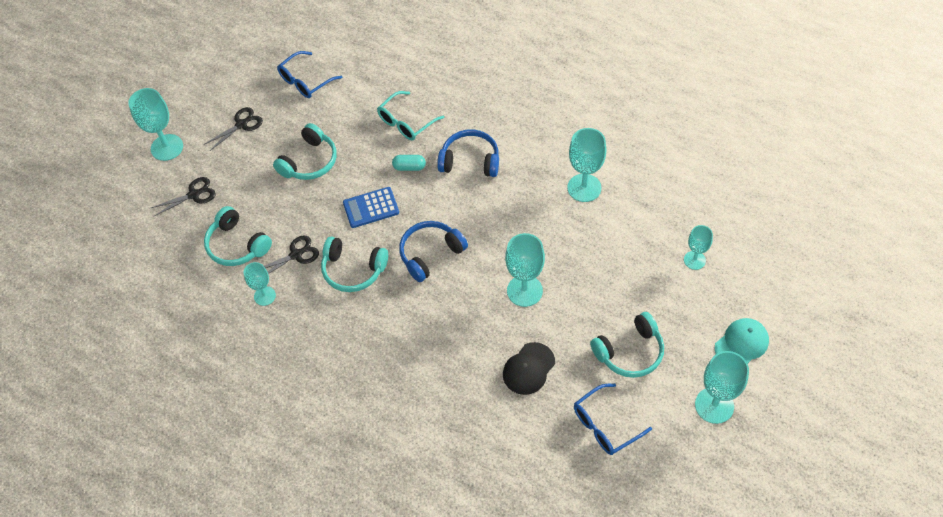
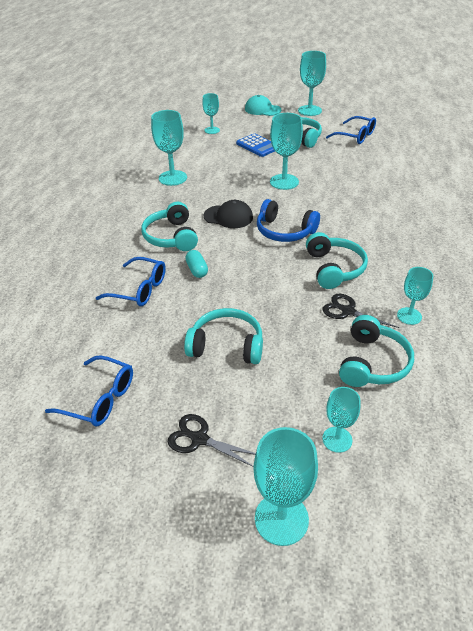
camera: 115 degrees left, 15 degrees down
(194, 194) = (337, 439): black scissors -> turquoise goblet
(371, 208) = (259, 279): blue calculator -> blue calculator (258, 146)
(406, 122) = (139, 289): turquoise glasses -> blue glasses
(470, 160) = (171, 237): blue headphones -> turquoise headphones
(528, 369) = (344, 167): black cap -> black cap (228, 217)

